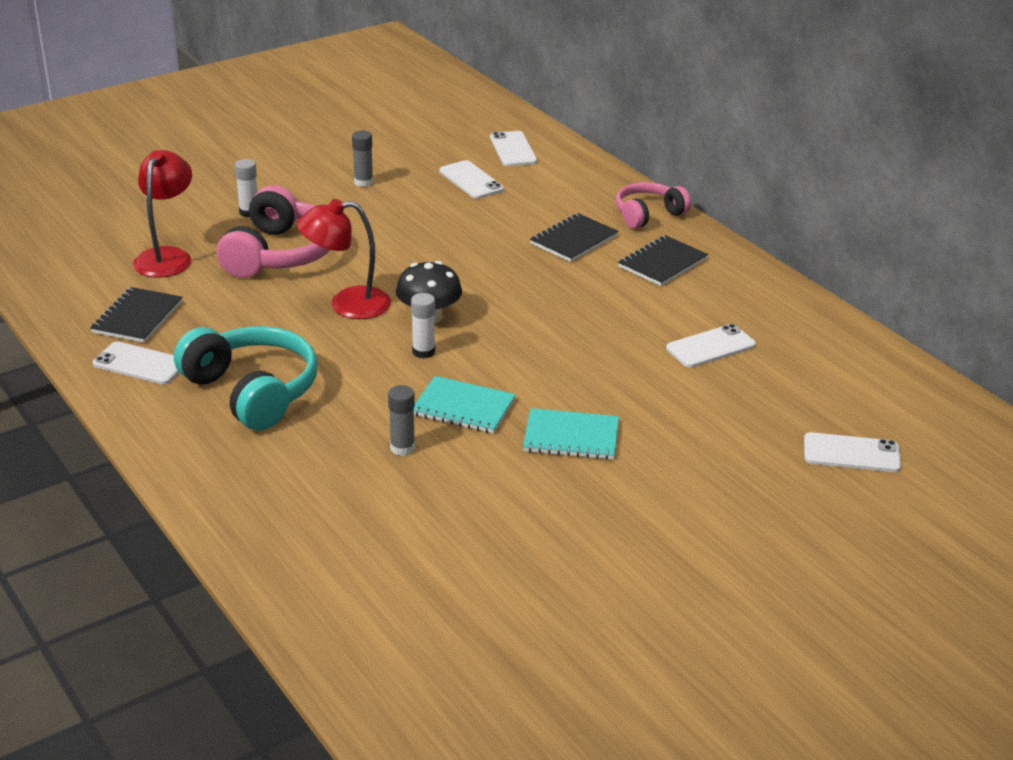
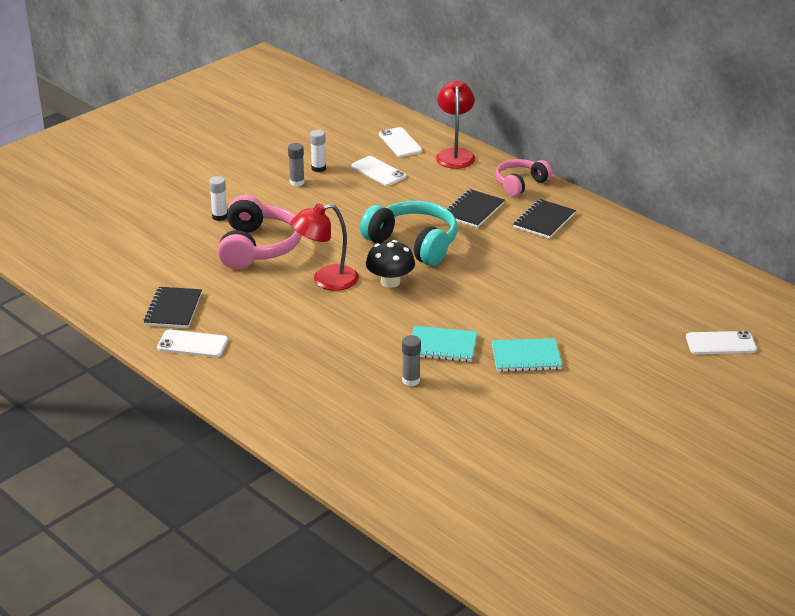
camera: 10 degrees left, 0 degrees up
(167, 256) = (173, 259): red lamp -> red lamp (455, 154)
(252, 392) = (285, 354): turquoise headphones -> turquoise headphones (413, 244)
(423, 352) = (397, 309): white glue stick -> white glue stick (318, 168)
(711, 347) = (600, 279): white phone -> none

